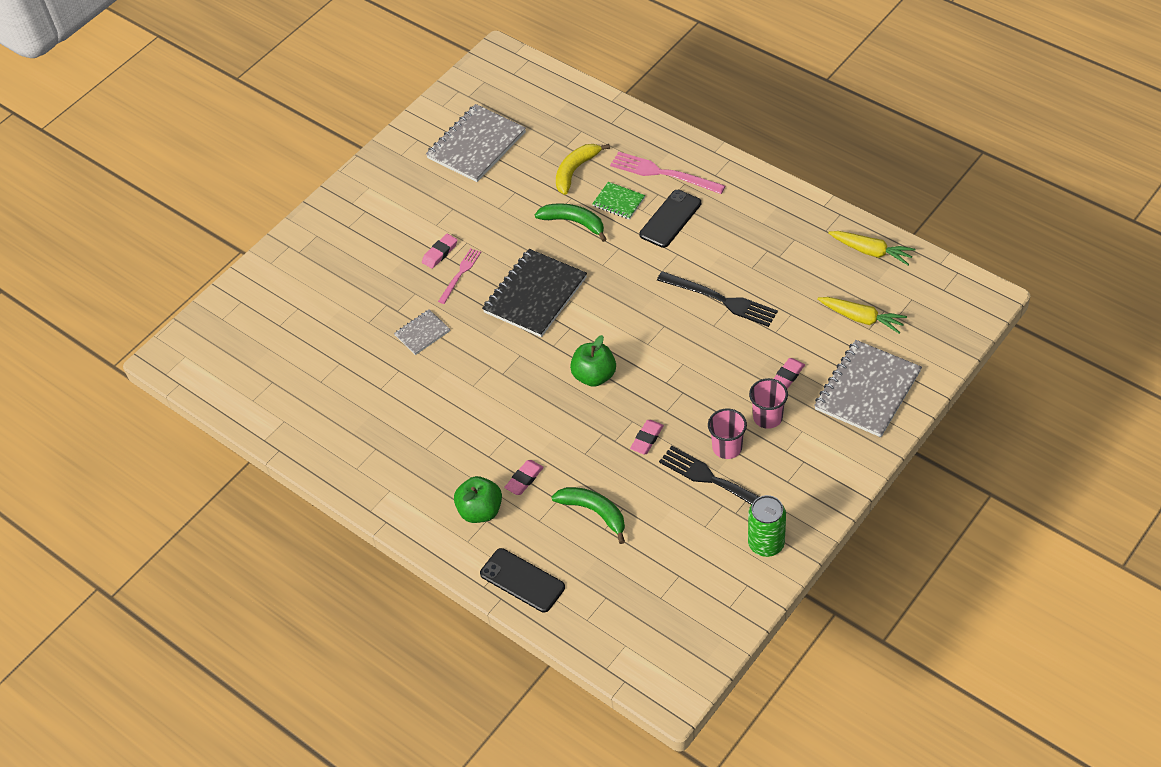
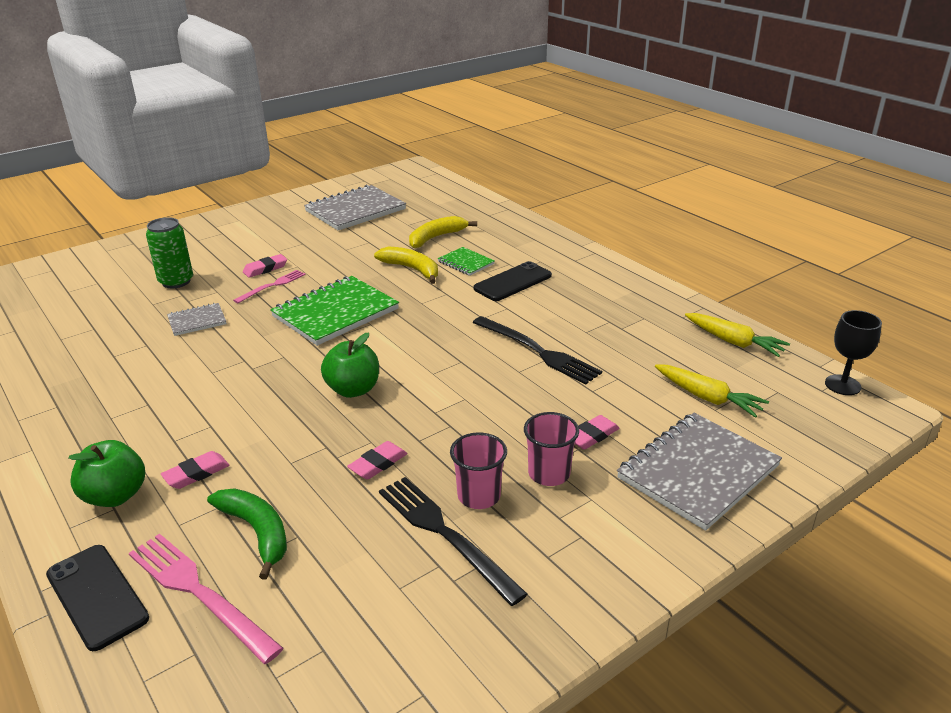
camera: 10 degrees right, 20 degrees down
(535, 295) = (335, 313): black notebook -> green notebook
(574, 222) = (412, 269): green banana -> yellow banana
(663, 173) = (522, 251): pink fork -> pink fork (199, 593)
(766, 544) = (481, 637): green can -> green can (176, 281)
(958, 280) = (842, 385): none -> black goblet

